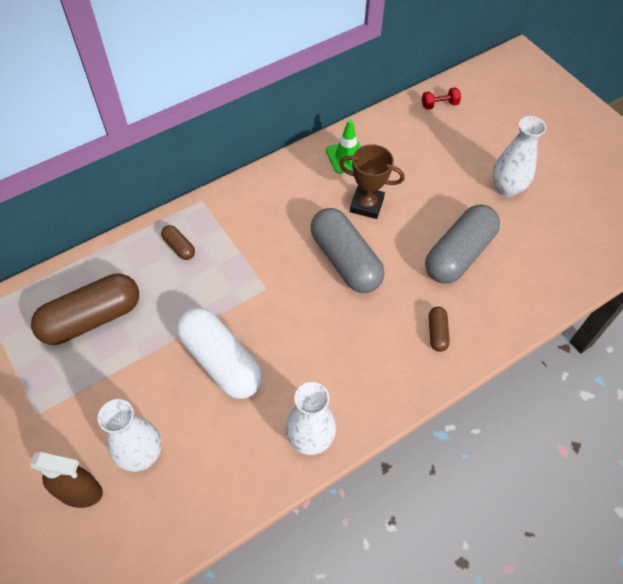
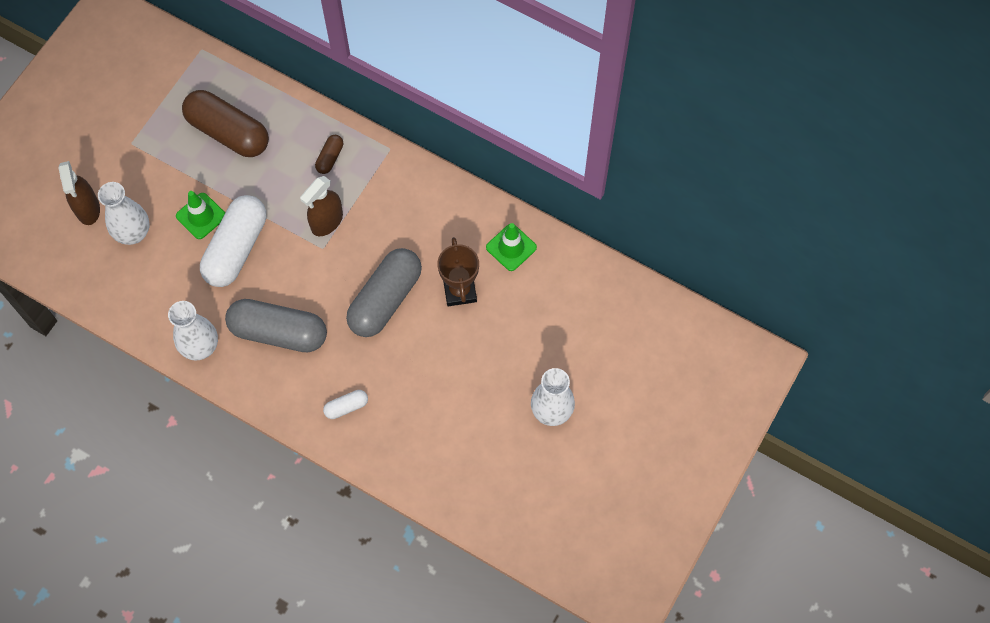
camera: 65 degrees right, 10 degrees up
(165, 379) = (201, 216): none -> green traffic cone
(241, 275) = (327, 222): none -> brown spray bottle
(437, 333) = (346, 407): brown capsule -> white capsule
(439, 105) = (634, 305): red dumbbell -> none
(459, 254) = (443, 395): grey capsule -> grey capsule (278, 332)

